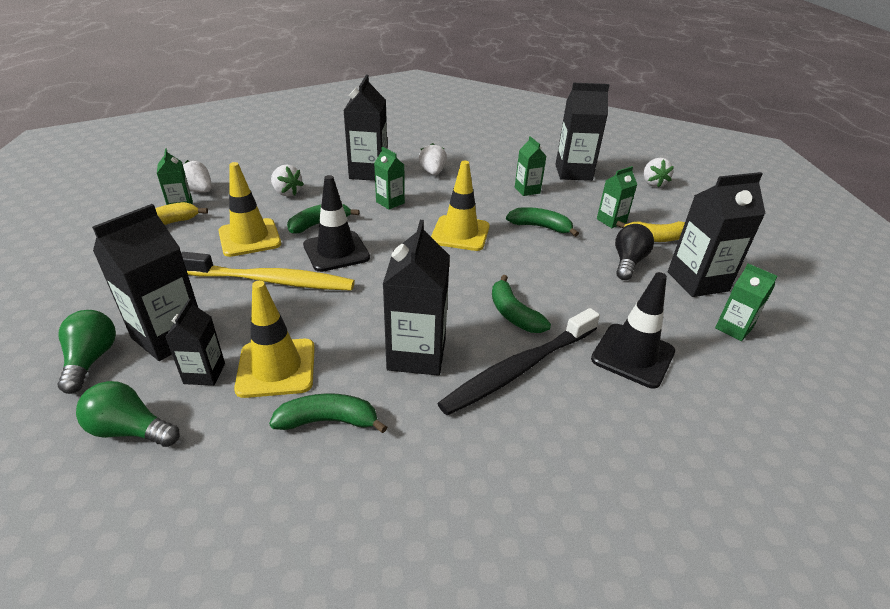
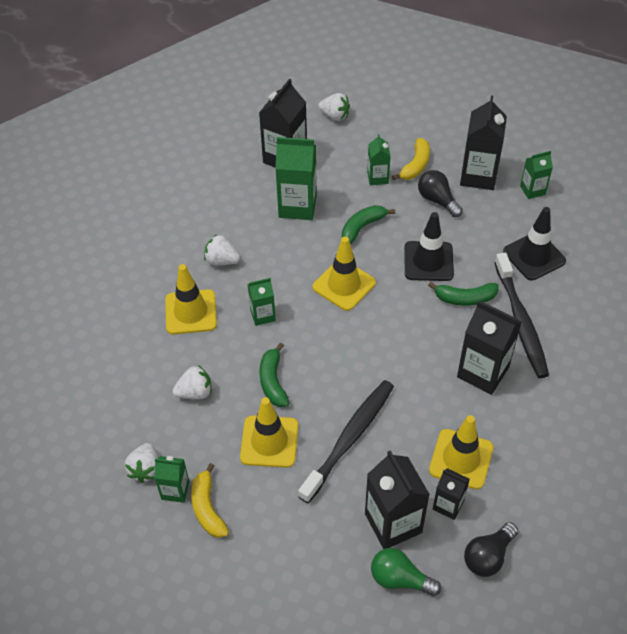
camera: 60 degrees left, 15 degrees up
(130, 430) = (488, 556): green light bulb -> black light bulb
(199, 191) = (146, 469): white strawberry -> white strawberry turned 60 degrees counterclockwise
(271, 281) = (349, 439): yellow toothbrush -> black toothbrush
(328, 421) = (524, 441): green banana -> none
(336, 251) = (327, 381): black traffic cone -> black traffic cone (428, 261)
(368, 172) = (191, 312): black carton -> yellow traffic cone
(527, 190) = (297, 206): green carton -> green carton, size x1.77

